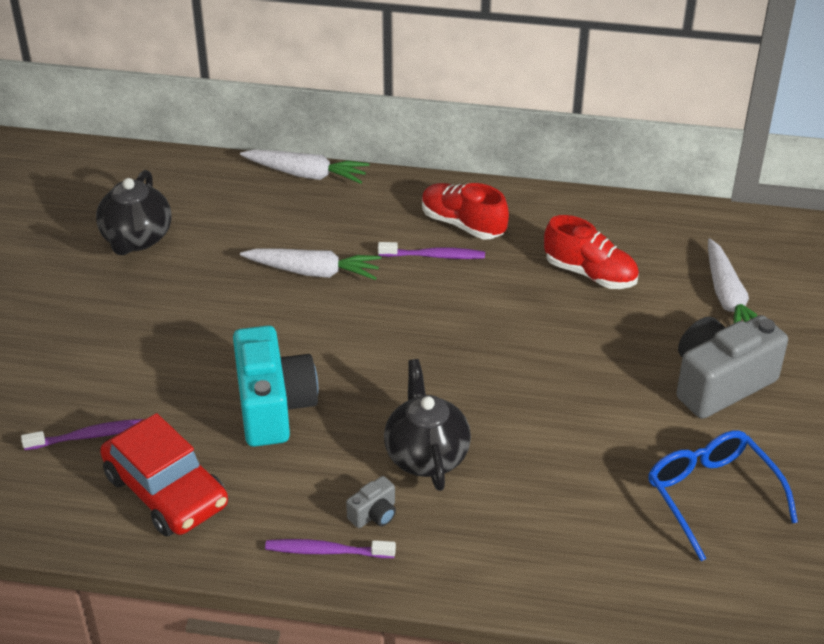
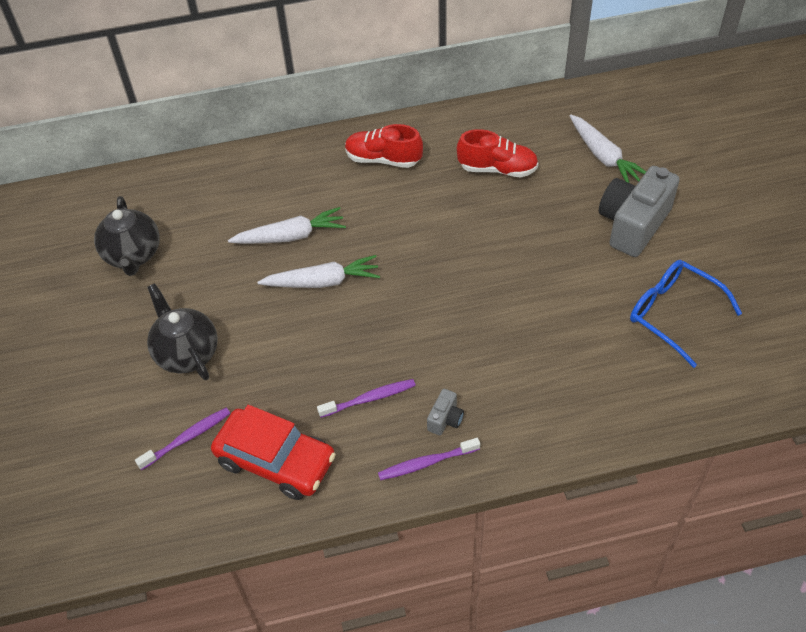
camera: 20 degrees left, 10 degrees up
(273, 406) = (321, 359): turquoise camera -> none
(306, 174) = (240, 156): white carrot -> white carrot (323, 282)
(426, 455) = (458, 357): black teapot -> black teapot (186, 353)
(434, 256) = (376, 192): purple toothbrush -> purple toothbrush (369, 398)

